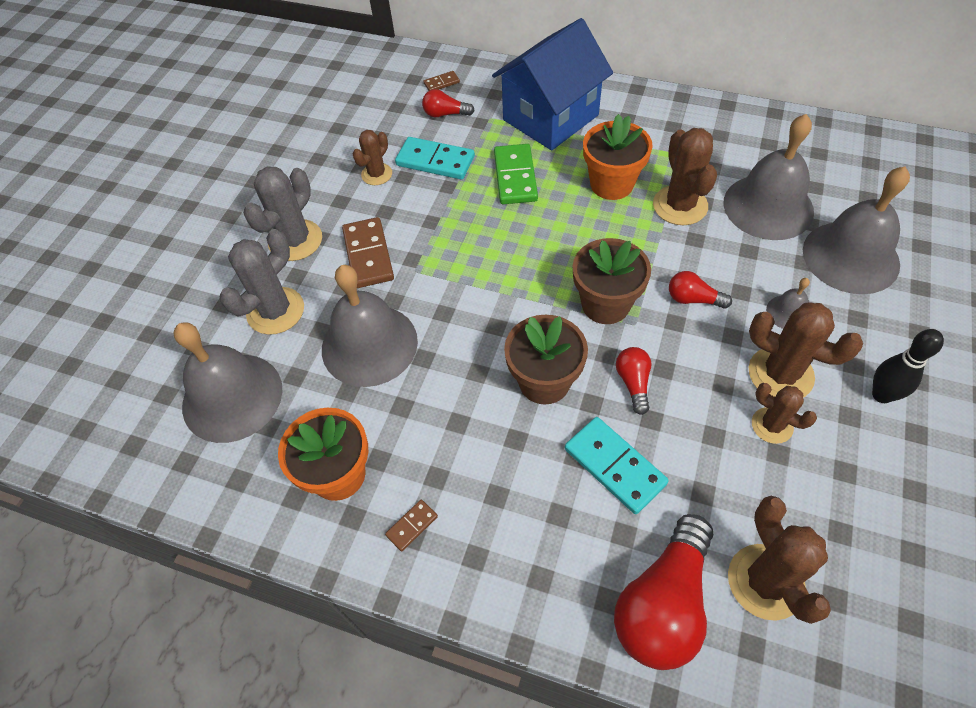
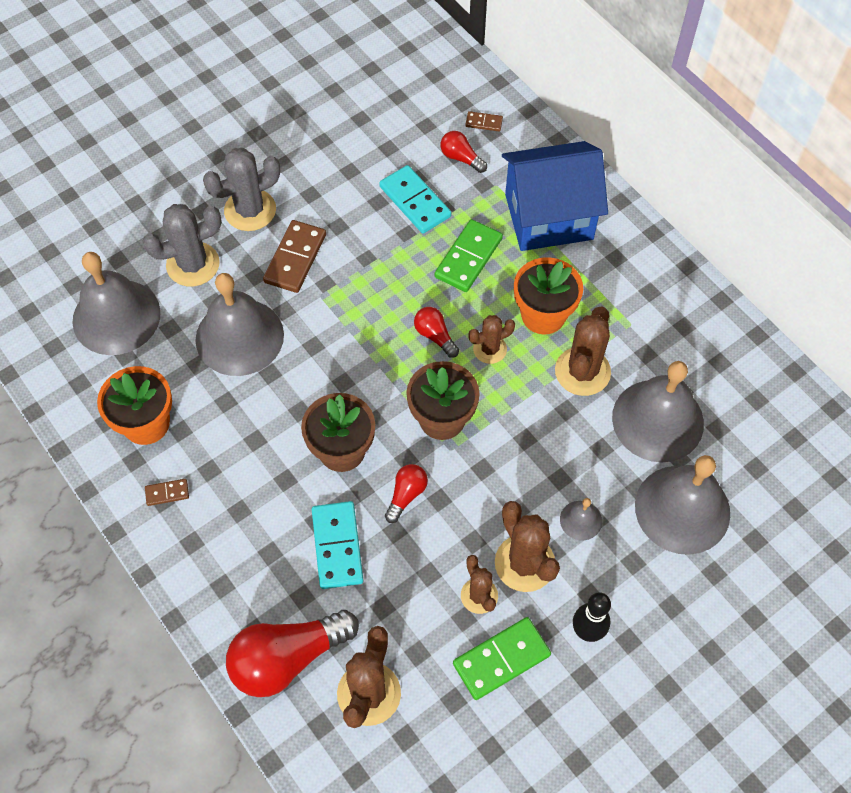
camera: 30 degrees right, 5 degrees up
(377, 174) = (358, 185): brown cactus -> brown cactus (490, 349)
(693, 299) = (515, 459): red light bulb -> red light bulb (435, 336)
(842, 466) = (501, 659): none -> green domino

